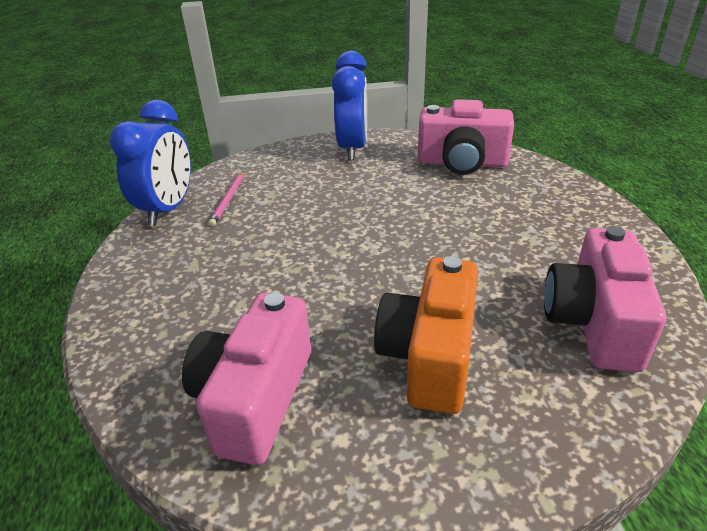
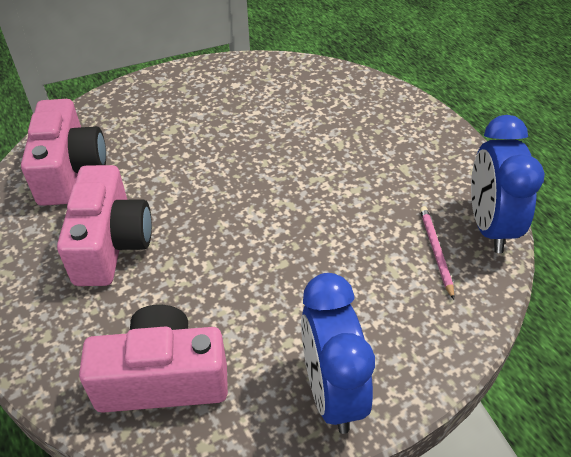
camera: 165 degrees right, 10 degrees up
(255, 398) = (293, 92): pink camera -> pink camera (111, 244)
(429, 356) = (190, 130): orange camera -> none

